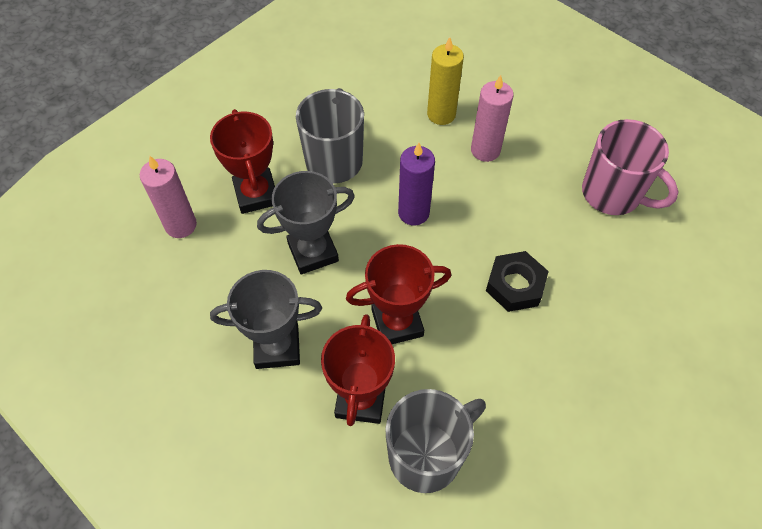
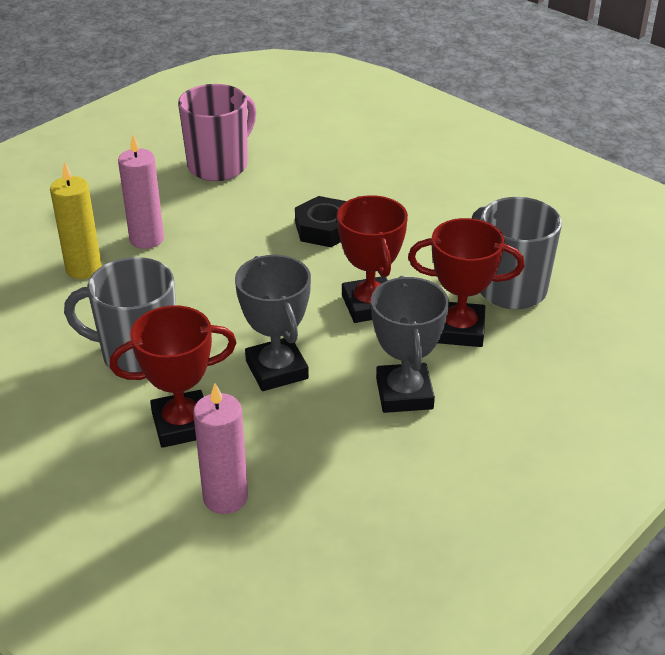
camera: 90 degrees left, 20 degrees down
(413, 213) = (228, 292): purple candle -> none

